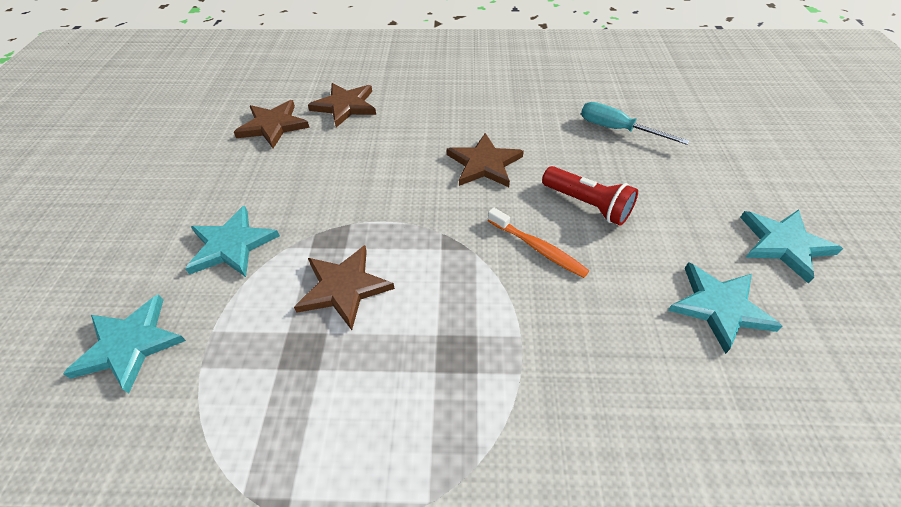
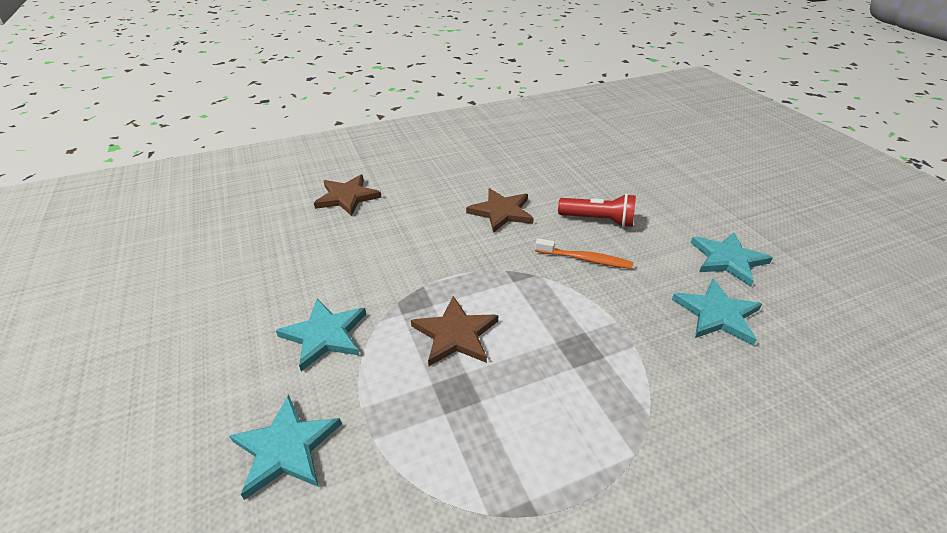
camera: 25 degrees left, 10 degrees down
(273, 126) = (288, 229): brown star -> none
(617, 129) = (582, 164): turquoise screwdriver -> none
(784, 244) = (737, 210): turquoise star -> turquoise star (717, 314)

